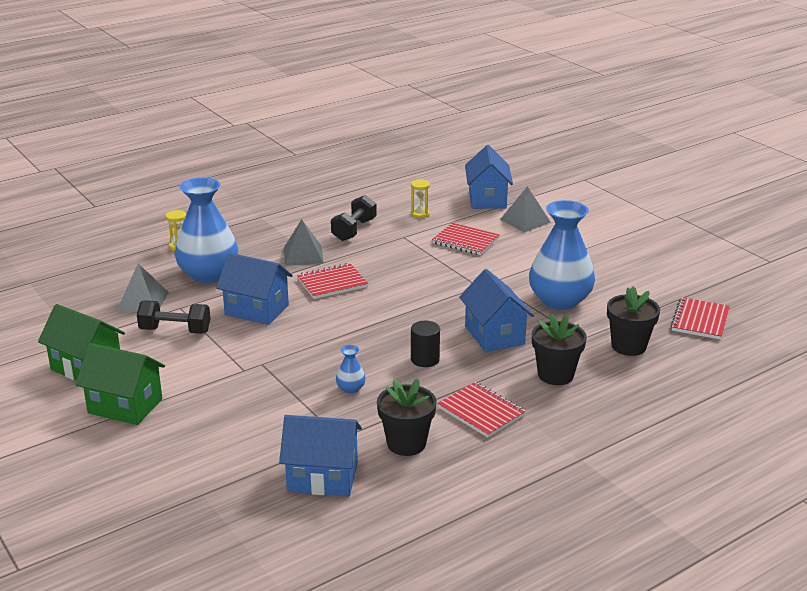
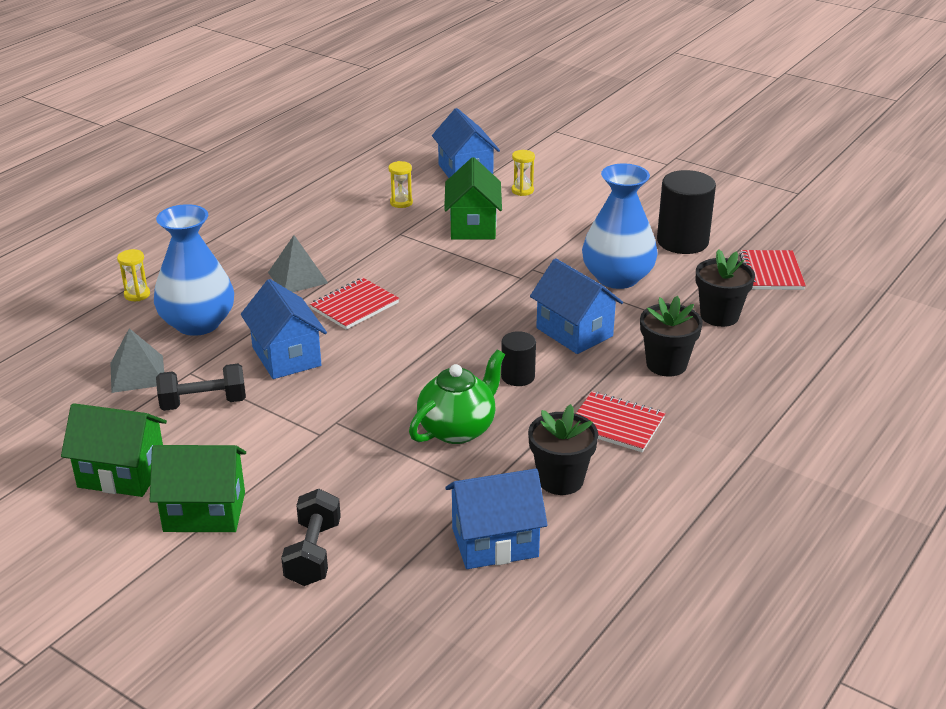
camera: 20 degrees left, 5 degrees up
(257, 310) = (286, 356): blue house -> blue house turned 60 degrees clockwise
(350, 388) = (458, 429): blue vase -> green teapot
(354, 230) = (337, 235): black dumbbell -> black dumbbell (313, 553)
(465, 241) = (473, 226): red notebook -> green house
(525, 221) = (522, 190): grey pyramid -> yellow hourglass
(636, 282) = (682, 241): none -> black cylinder

